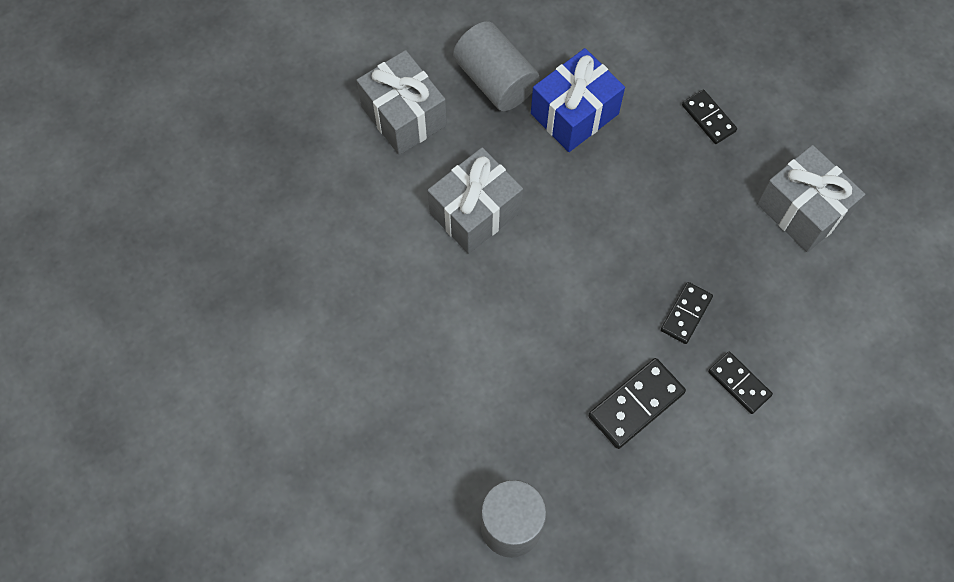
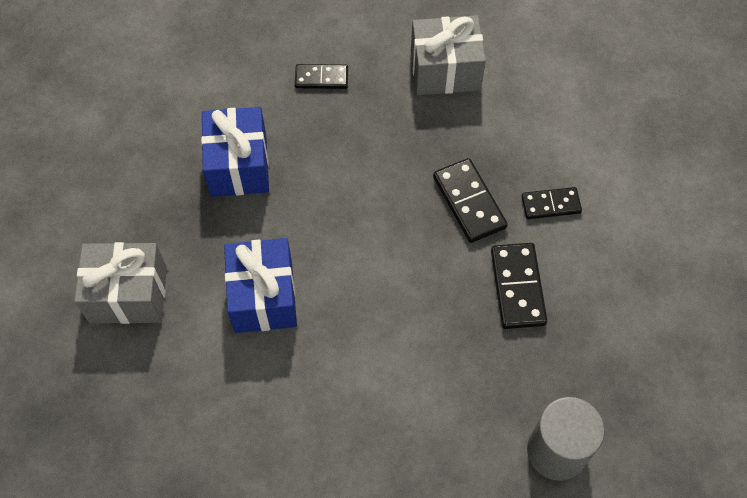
camera: 55 degrees left, 5 degrees down
(475, 212) = (263, 297): grey gift -> blue gift
(495, 80) = (158, 203): grey cylinder -> none
(686, 314) = (469, 202): black domino -> black domino, size x1.51

